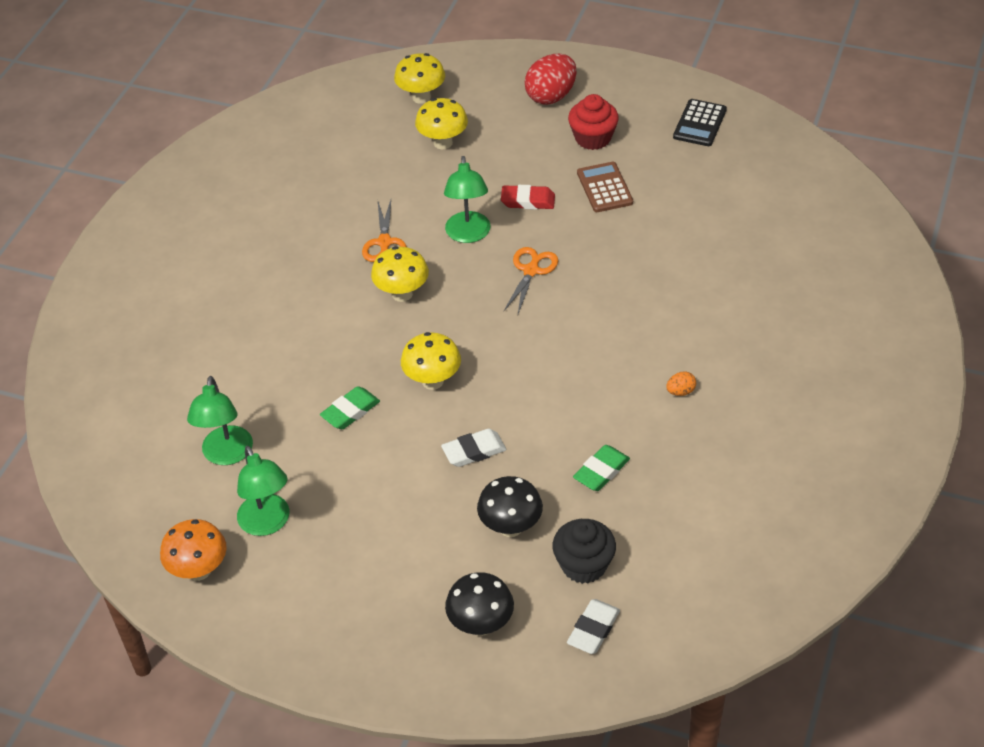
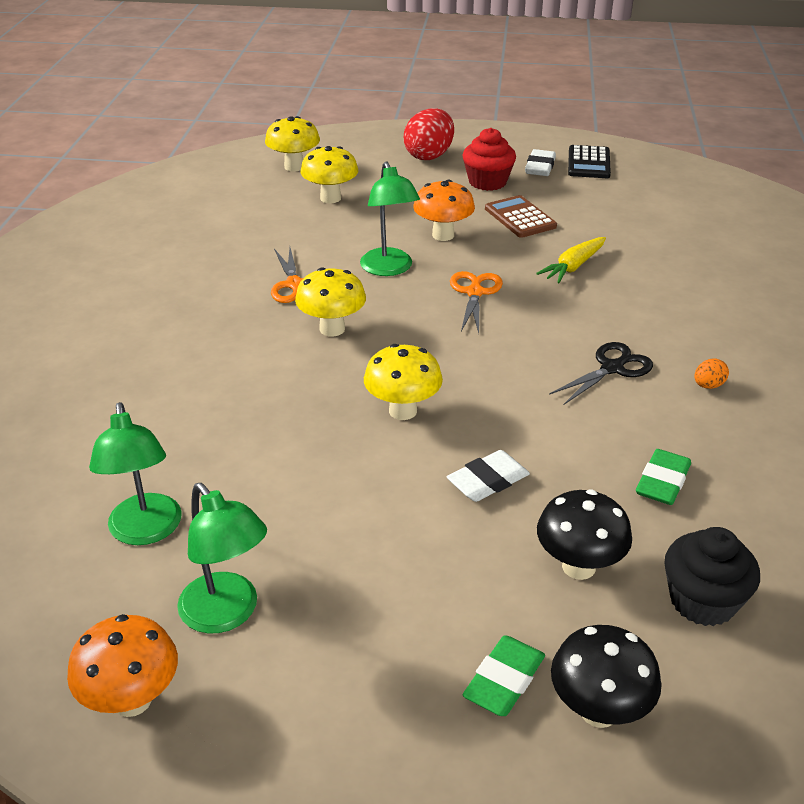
camera: 15 degrees left, 10 degrees down
(350, 411) = (307, 457): green eraser -> green eraser (504, 680)
(528, 201) = (443, 235): red eraser -> orange mushroom
(593, 629) = (764, 689): white eraser -> white eraser (540, 167)
(611, 364) = (612, 368): none -> black scissors
(627, 252) = (573, 267): none -> yellow carrot

